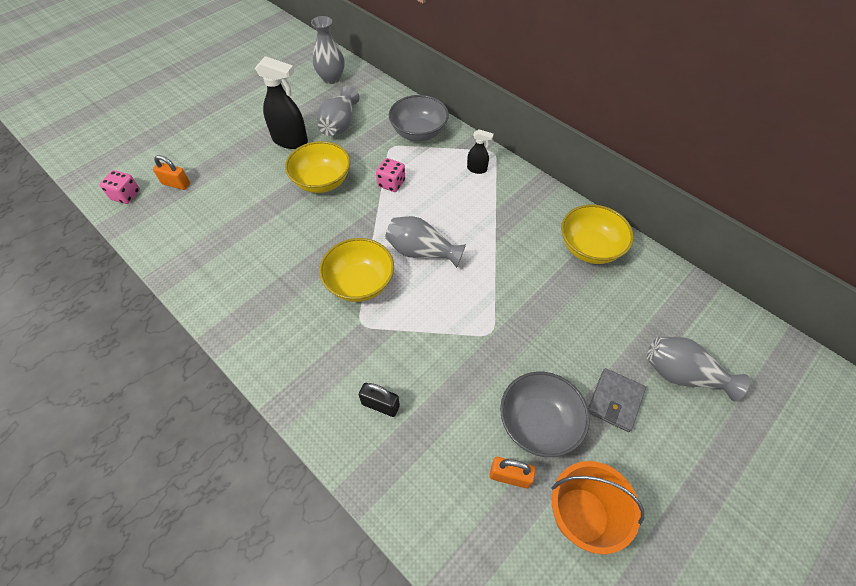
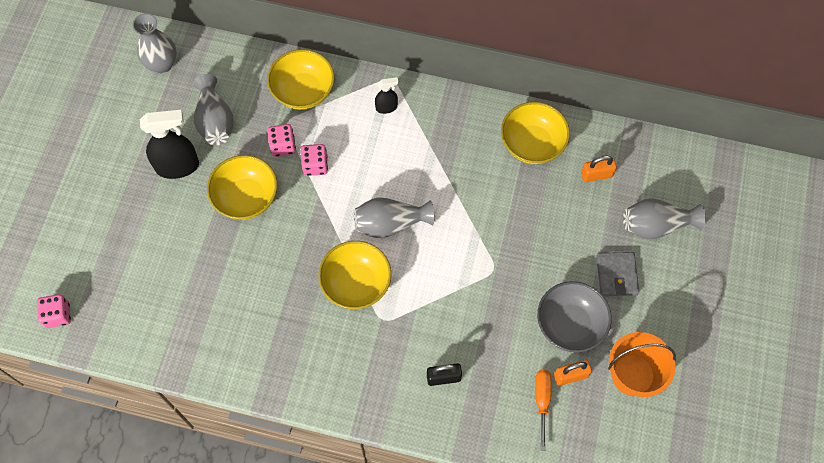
camera: 30 degrees left, 10 degrees up
(176, 184) = (99, 276): orange padlock -> orange padlock (596, 175)
(376, 160) = (283, 146): none -> pink dice
(419, 133) = (303, 91): grey bowl -> yellow bowl
(463, 486) = (542, 402): none -> orange screwdriver

